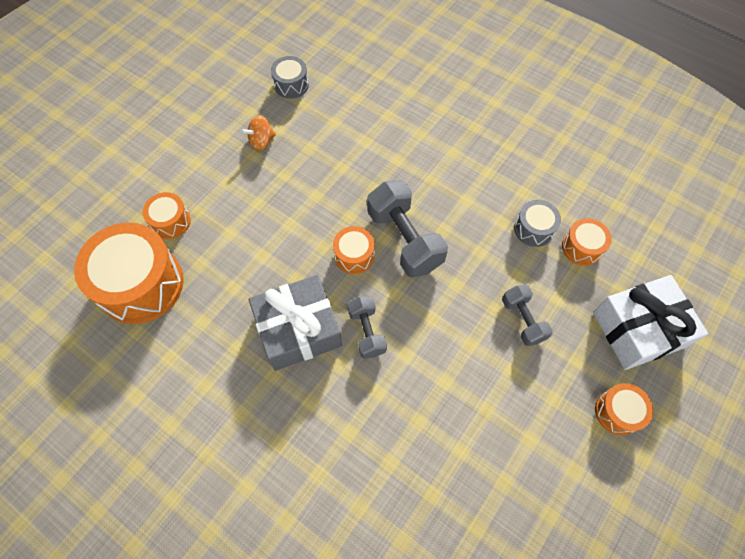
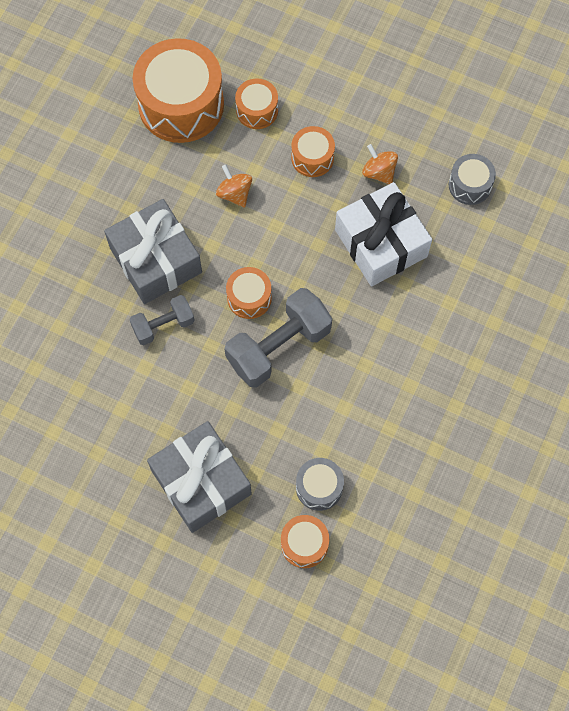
camera: 80 degrees right, 5 degrees up
(249, 252) = (234, 193): none -> orange spinning top
(522, 320) = (201, 482): grey dumbbell -> grey gift
(617, 412) = (112, 586): orange drum -> orange drum (312, 158)
(638, 329) = (210, 610): white gift -> white gift (381, 243)

